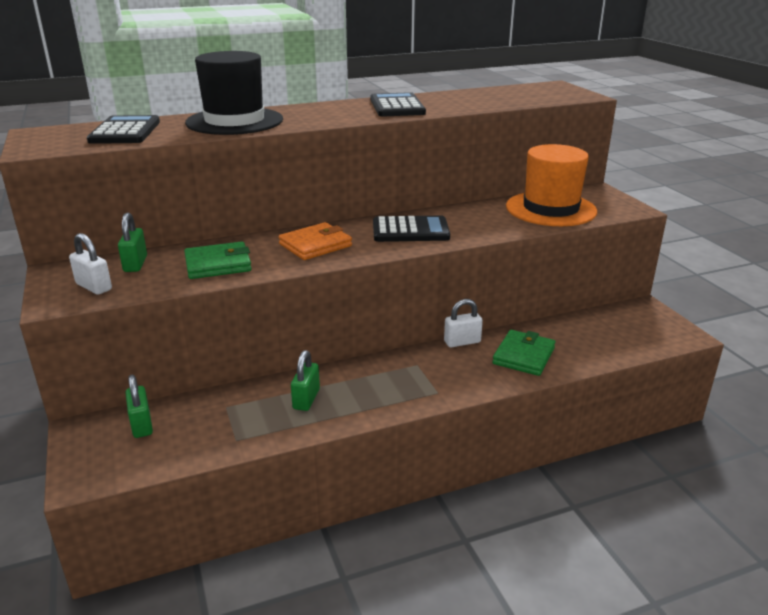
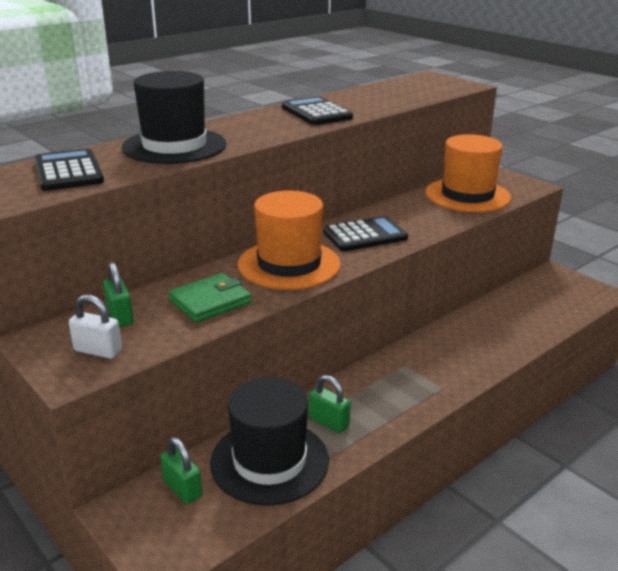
camera: 20 degrees left, 0 degrees up
(229, 420) = (269, 461): none -> black hat
(306, 399) = (328, 422): green padlock -> green padlock turned 45 degrees counterclockwise
(315, 245) = (289, 264): orange wallet -> orange hat
(462, 342) = (428, 335): white padlock -> none
(523, 356) = (489, 337): green wallet -> none

